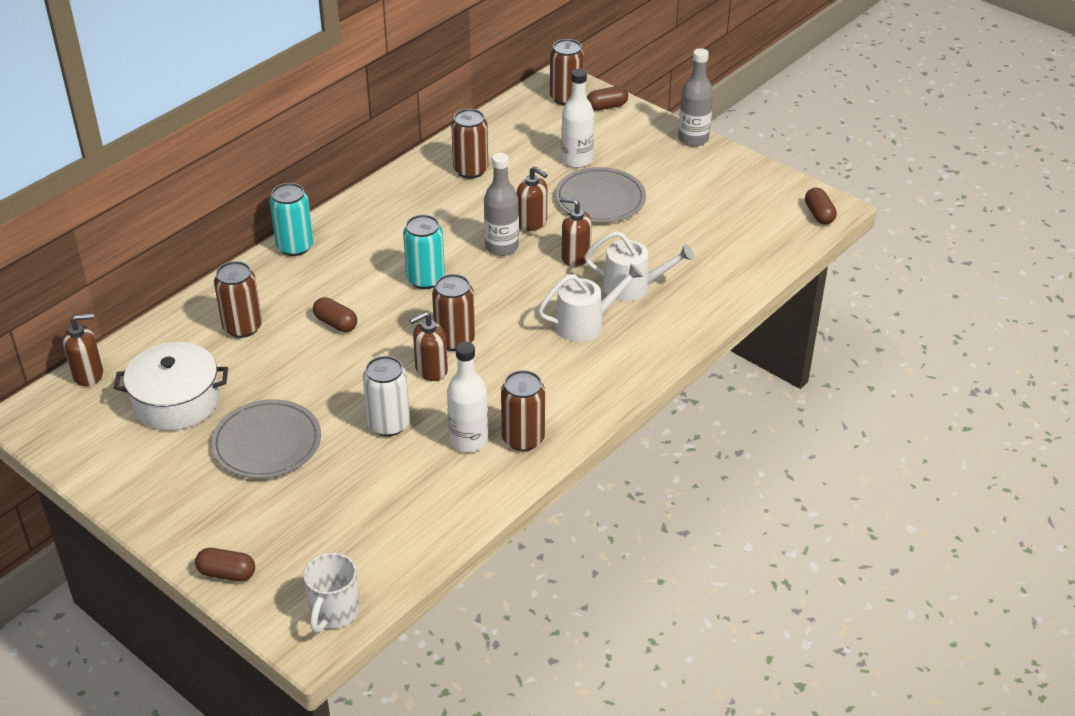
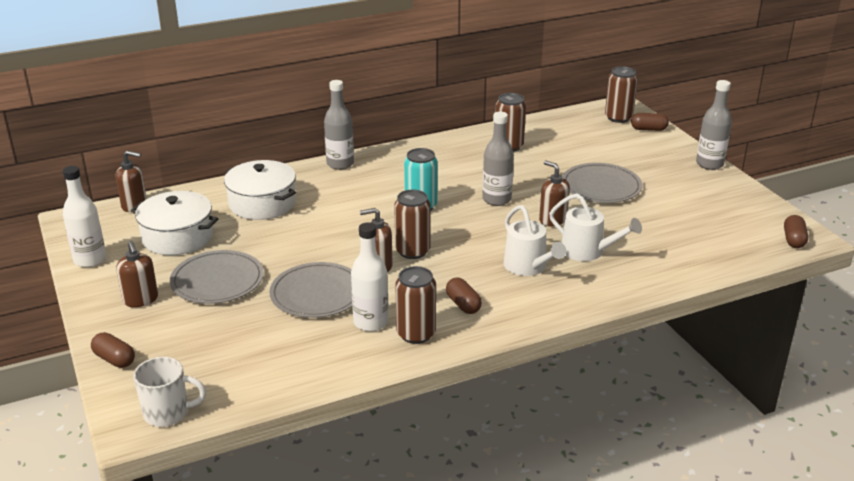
camera: 25 degrees right, 10 degrees down
(242, 327) = (262, 203): brown can -> white pot
(295, 246) = (340, 164): turquoise can -> grey bottle
(334, 612) = (168, 413): white mug -> white mug turned 135 degrees counterclockwise
(336, 323) = (331, 218): brown capsule -> brown capsule (463, 304)
(389, 424) = (317, 293): white can -> grey plate
(532, 223) = (533, 189): brown soap dispenser -> brown soap dispenser (141, 300)
(576, 160) = (599, 157): white bottle -> white bottle (90, 260)
(585, 324) = (528, 267): white watering can -> white watering can turned 60 degrees clockwise

